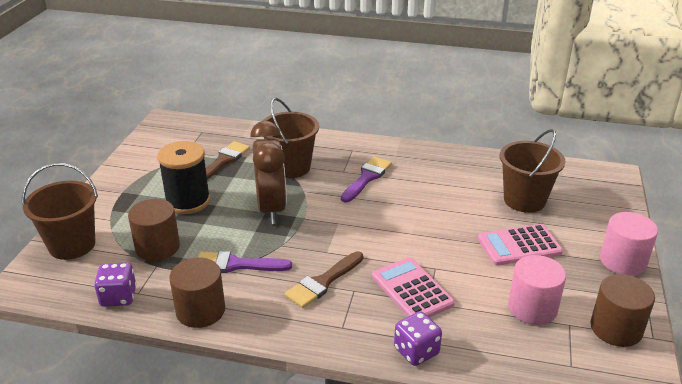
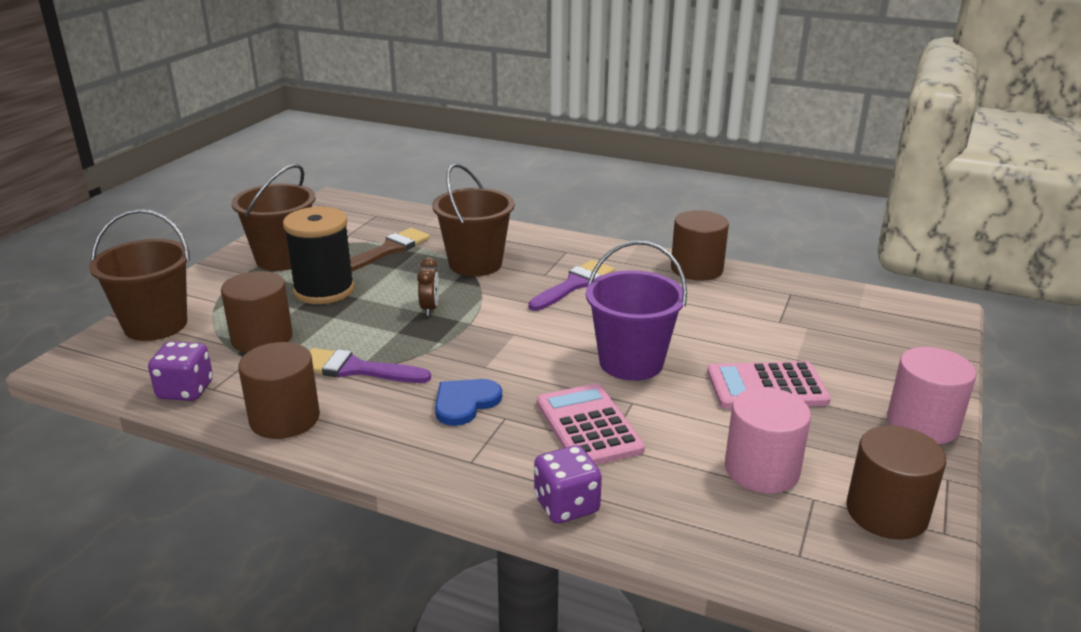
camera: 10 degrees right, 5 degrees down
(271, 209) = (429, 309): brown clock -> brown clock, size x0.42
(323, 282) = (465, 403): brown brush -> blue heart
(425, 237) = (631, 362): none -> purple bucket
(447, 156) = (696, 269): none -> brown cylinder
(524, 200) = (792, 331): brown bucket -> brown bucket (283, 259)

